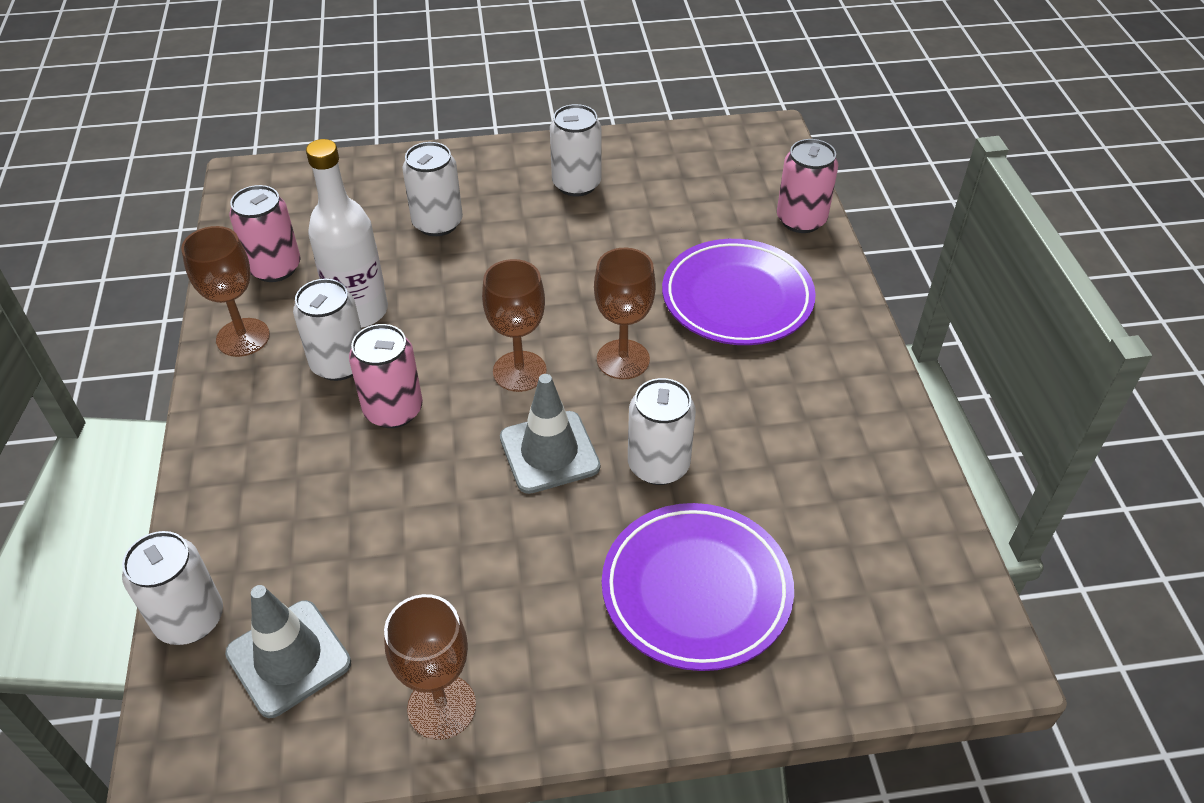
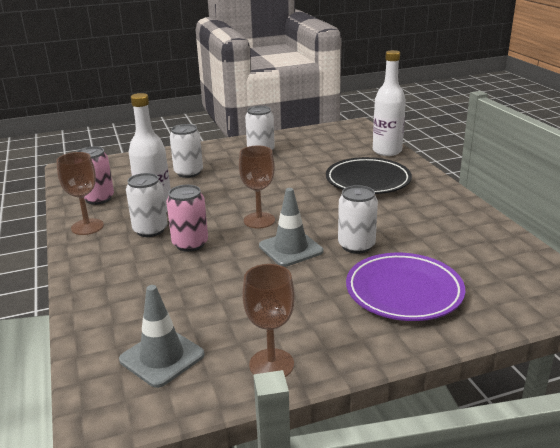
camera: 10 degrees left, 20 degrees down
(190, 619) = (89, 349): white can -> none
(623, 359) = (316, 209): brown goblet -> none
(737, 298) = (368, 181): purple plate -> black plate
(801, 220) = (387, 151): pink can -> white bottle

